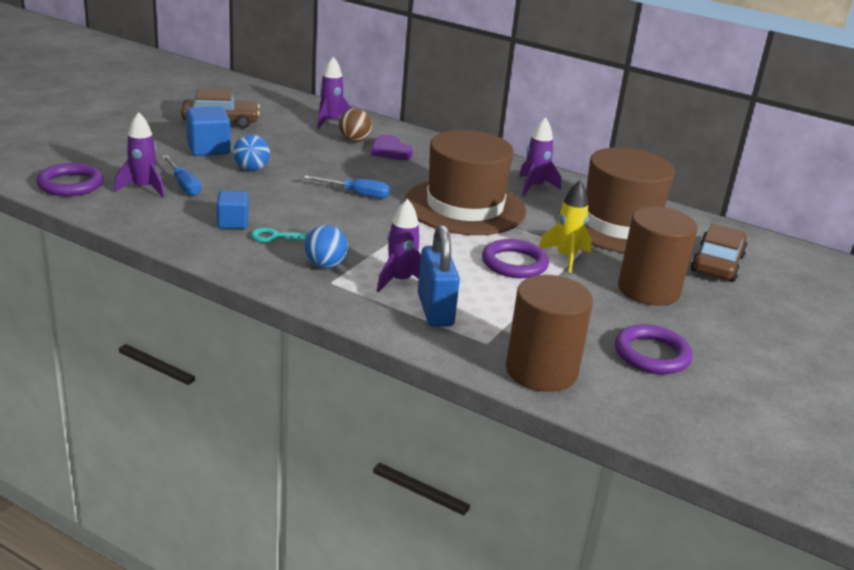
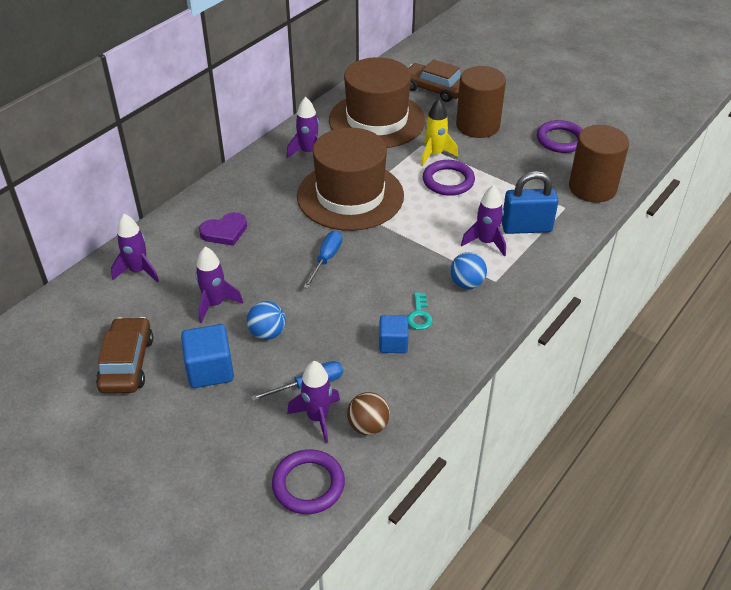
camera: 80 degrees left, 15 degrees up
(289, 149) = (215, 304): none -> purple rocket
(354, 140) = (194, 255): brown ball -> brown ball (368, 426)

